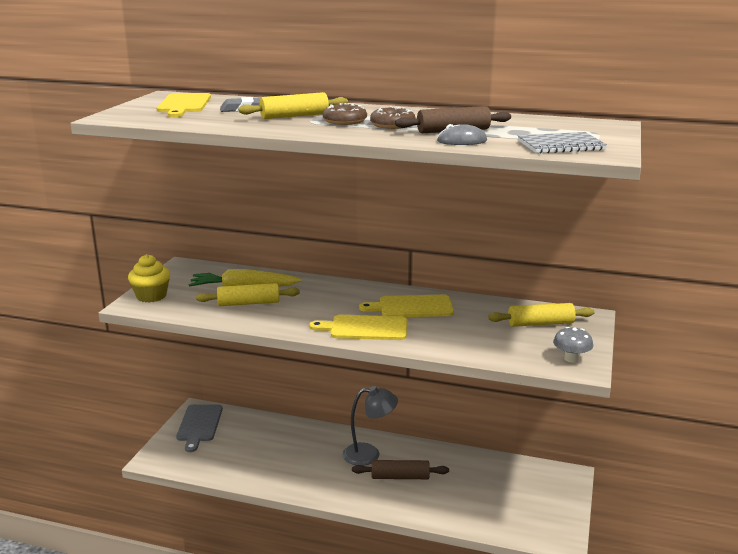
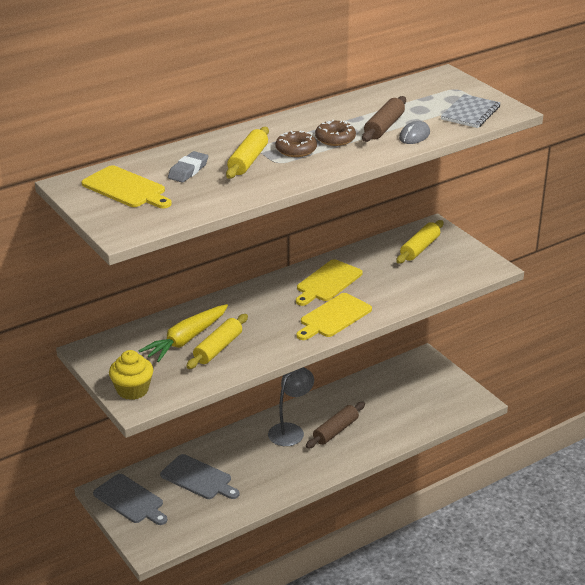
camera: 50 degrees left, 10 degrees up
(257, 441) = (198, 478): none -> grey cutting board
(571, 359) = (477, 264): grey mushroom -> none

